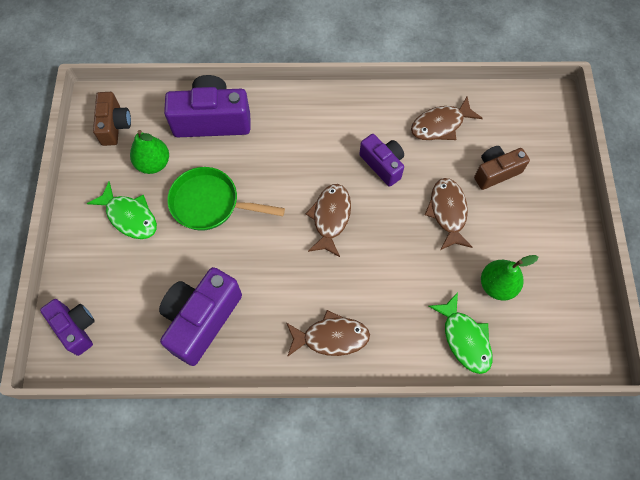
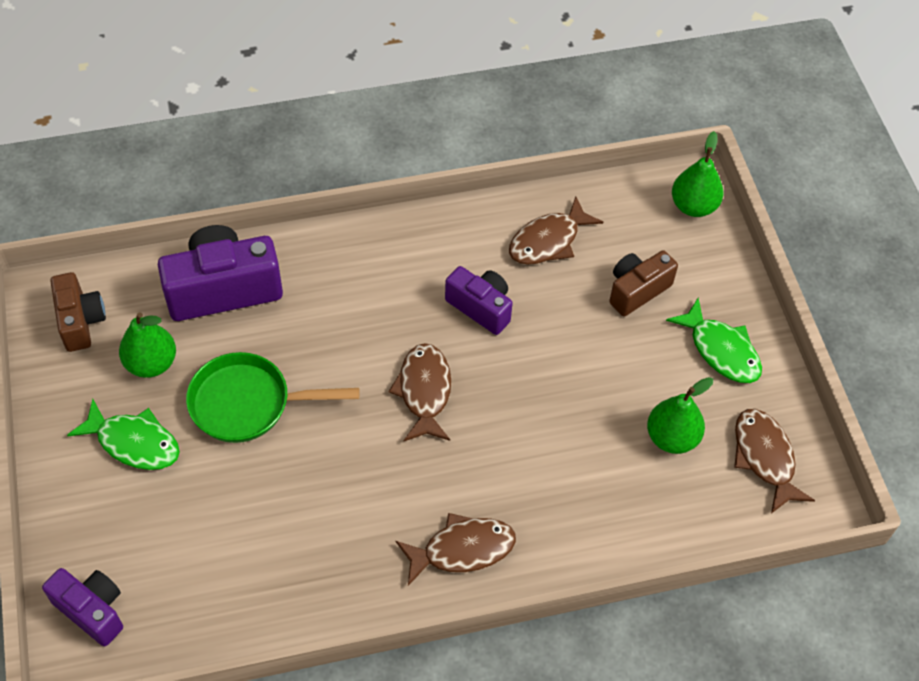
camera: 15 degrees left, 10 degrees down
(201, 319) = (273, 562): purple camera -> none
(448, 212) = (584, 354): brown fish -> brown fish (765, 457)
(464, 338) = (644, 515): green fish -> green fish (721, 350)
(550, 117) = (693, 206): none -> green pear

